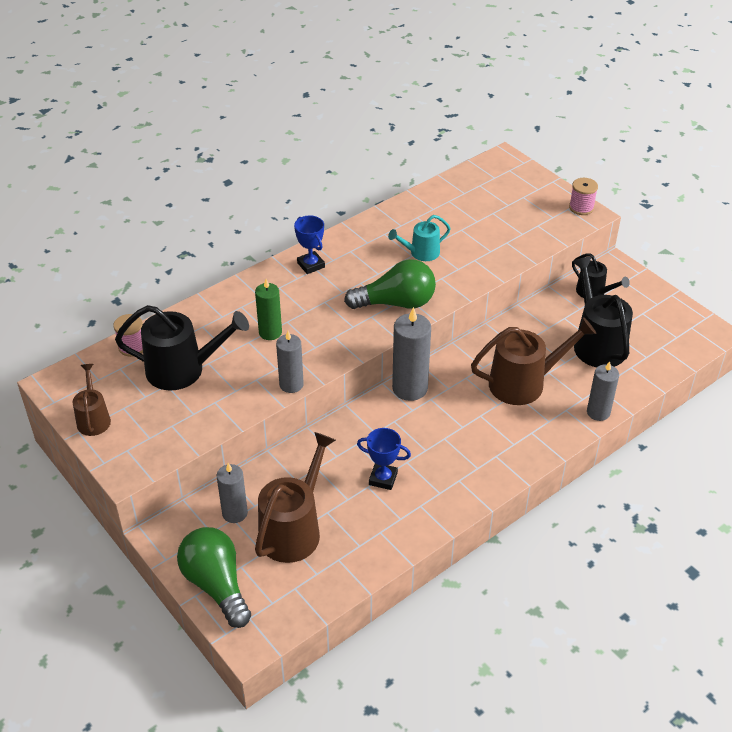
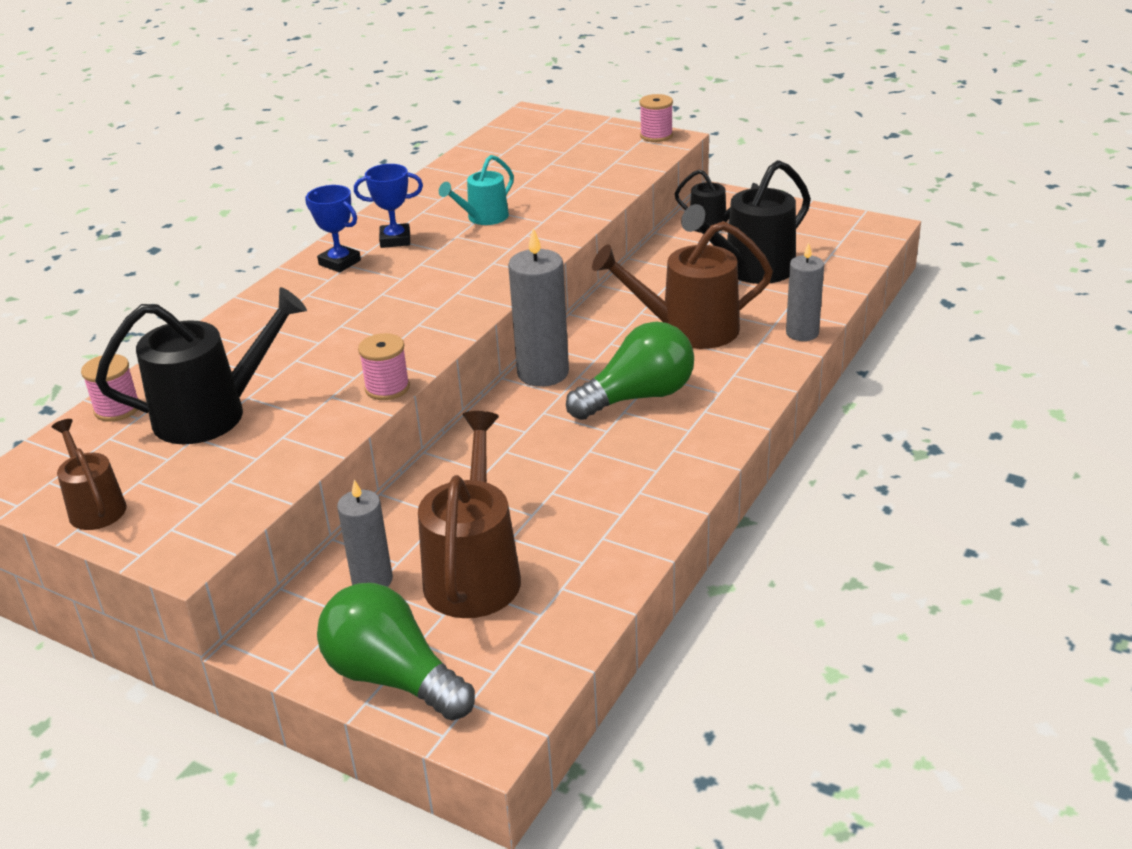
camera: 20 degrees left, 10 degrees down
(270, 332) = (322, 342): green candle -> none
(291, 384) = (387, 388): grey candle -> pink spool
(383, 478) = (568, 477): blue trophy -> blue trophy (395, 240)
(396, 303) = (483, 271): green light bulb -> green light bulb (638, 397)
(523, 383) = (689, 329): brown watering can -> brown watering can turned 150 degrees counterclockwise
(597, 343) = (752, 270): black watering can -> black watering can turned 90 degrees counterclockwise

